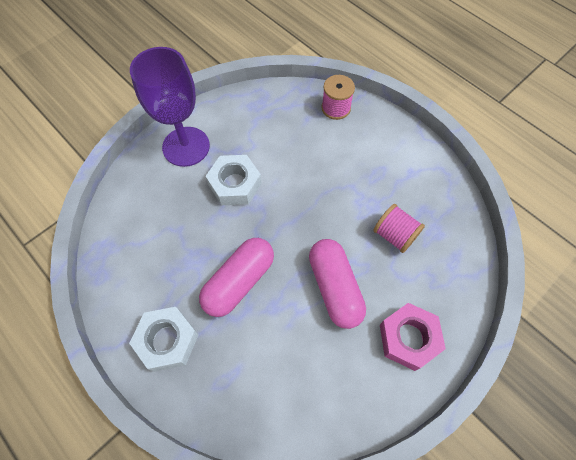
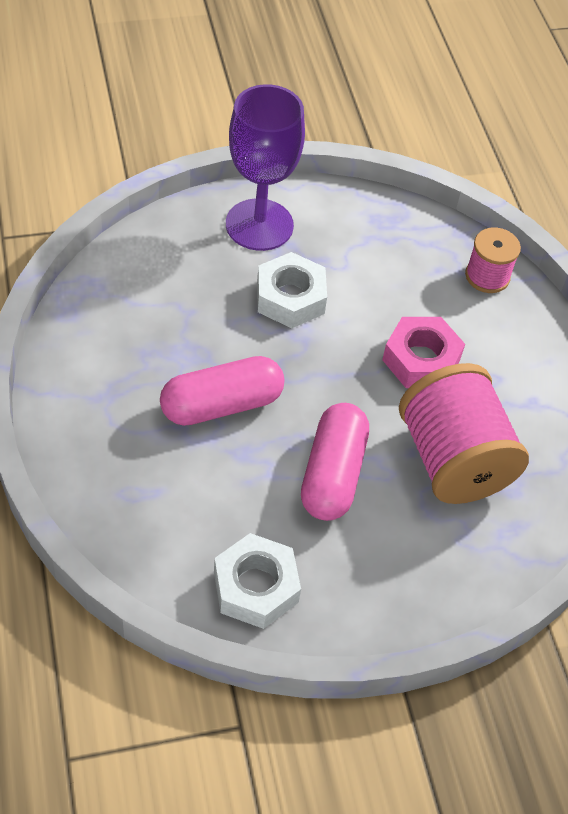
camera: 25 degrees right, 10 degrees down
(167, 340) = (99, 418): white nut -> white nut (255, 587)
(394, 235) = (453, 460): pink spool -> pink spool, size x1.90
(408, 338) = (384, 576): pink nut -> pink nut (421, 360)

